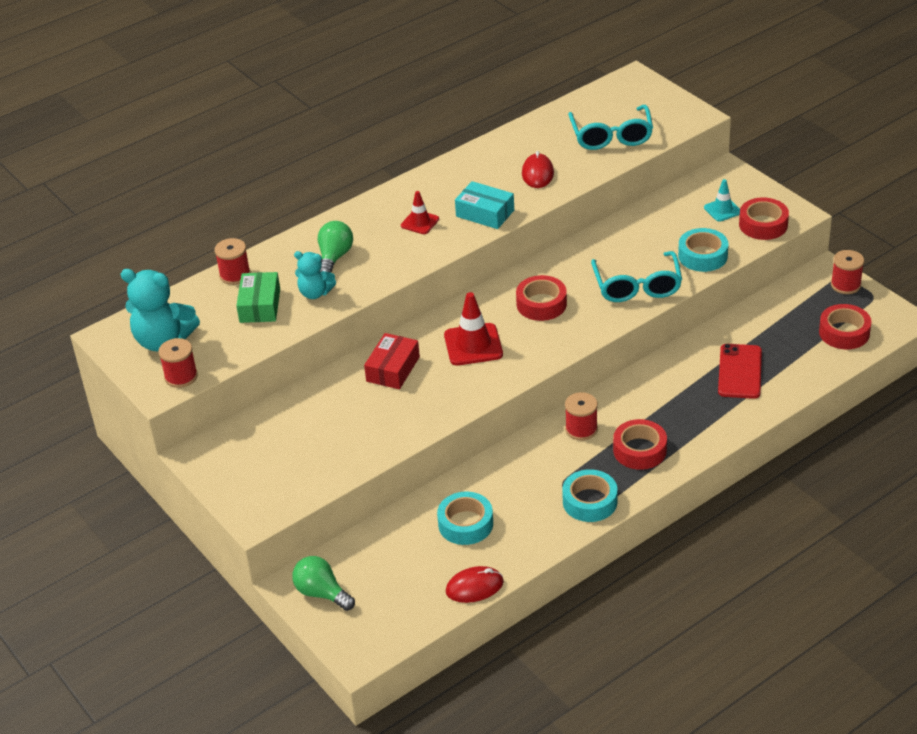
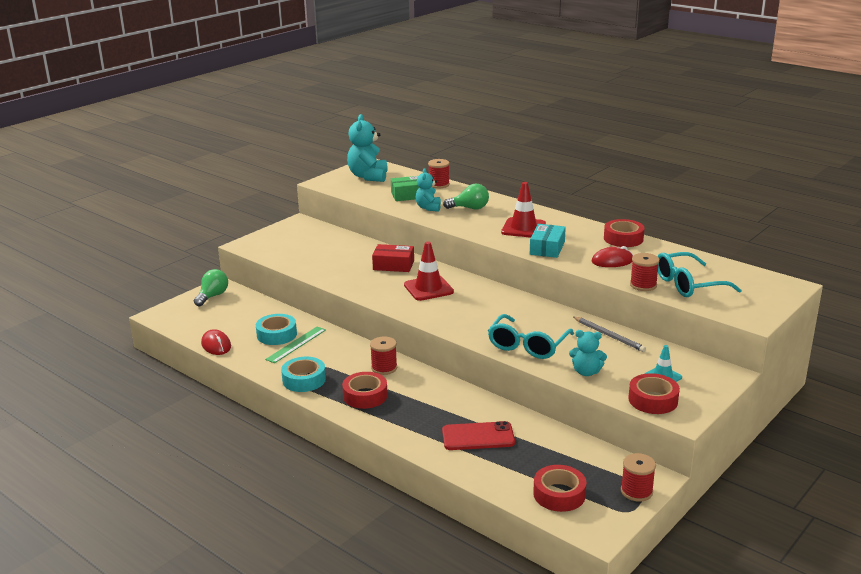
camera: 75 degrees right, 15 degrees down
(181, 376) = (335, 185): red spool -> red spool (643, 285)
(420, 222) = (523, 228): red traffic cone -> red traffic cone, size x1.67
(498, 505) = (296, 344): none -> green ruler
(541, 304) = (486, 308): red tape -> red tape (623, 239)
(632, 227) = (609, 335): none -> grey pencil
(637, 286) = (528, 345): turquoise glasses -> turquoise glasses turned 45 degrees counterclockwise
(702, 256) = (586, 372): turquoise tape -> turquoise teddy bear

